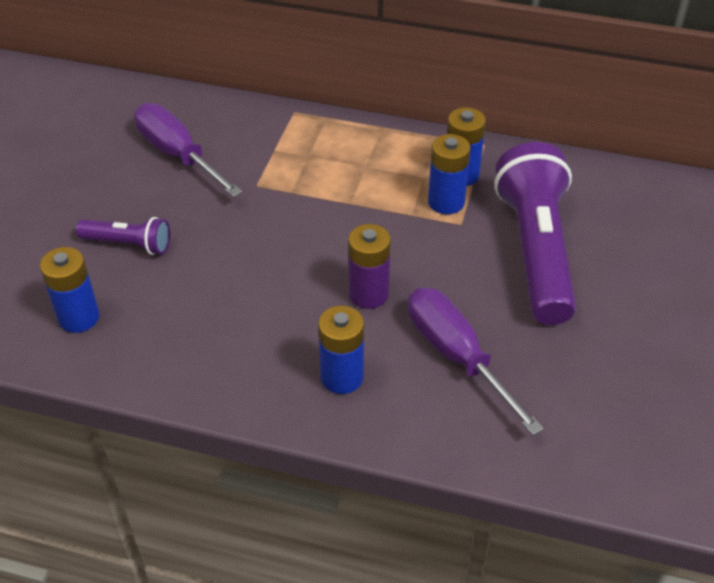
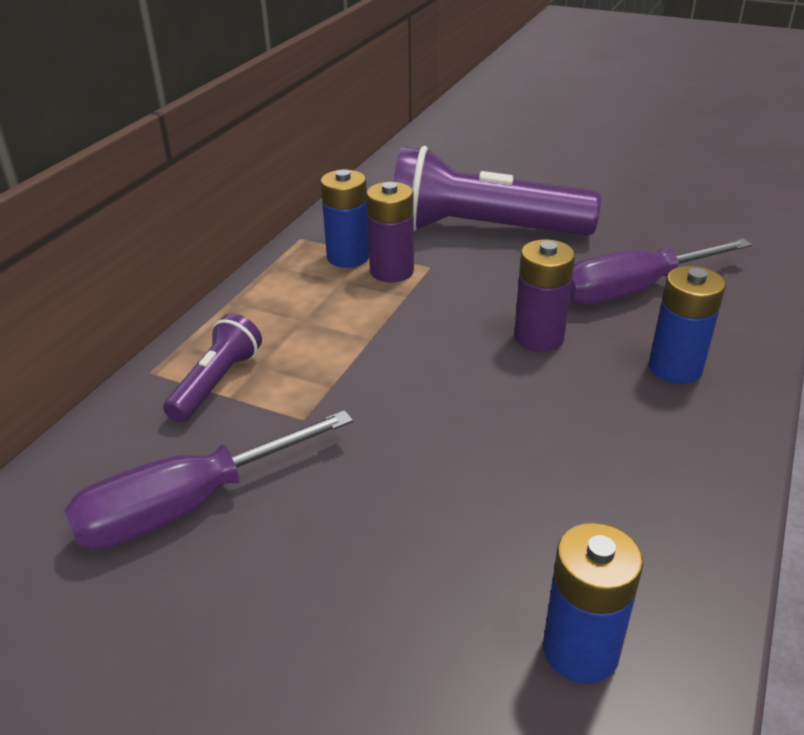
camera: 80 degrees left, 10 degrees down
(128, 244) = (403, 577): purple flashlight -> purple flashlight (217, 383)
(446, 202) = (392, 271): blue battery -> purple battery

